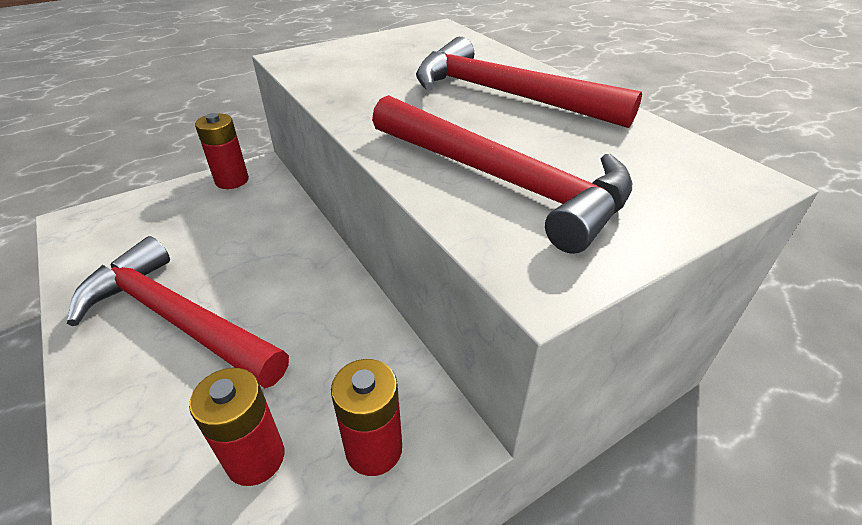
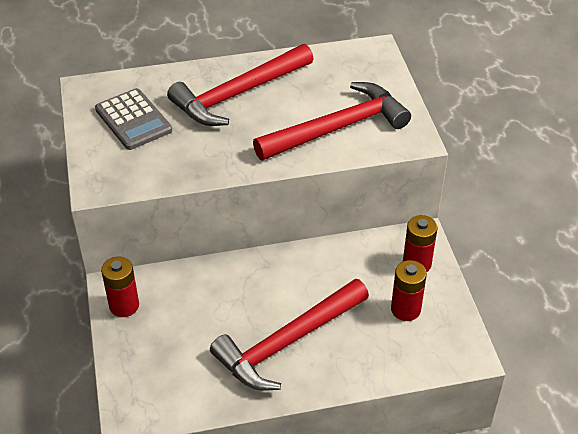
camera: 70 degrees left, 5 degrees up
(407, 53) = (133, 120): none -> grey calculator

